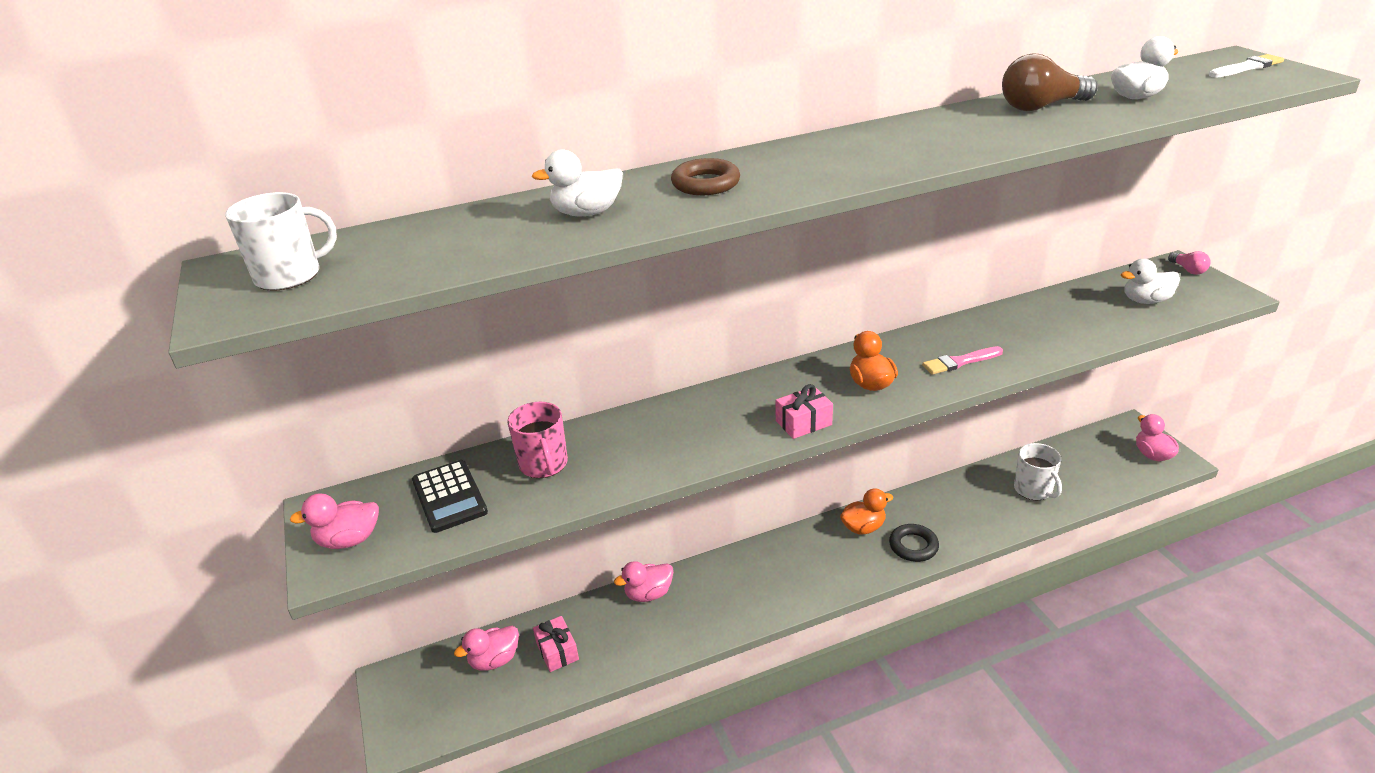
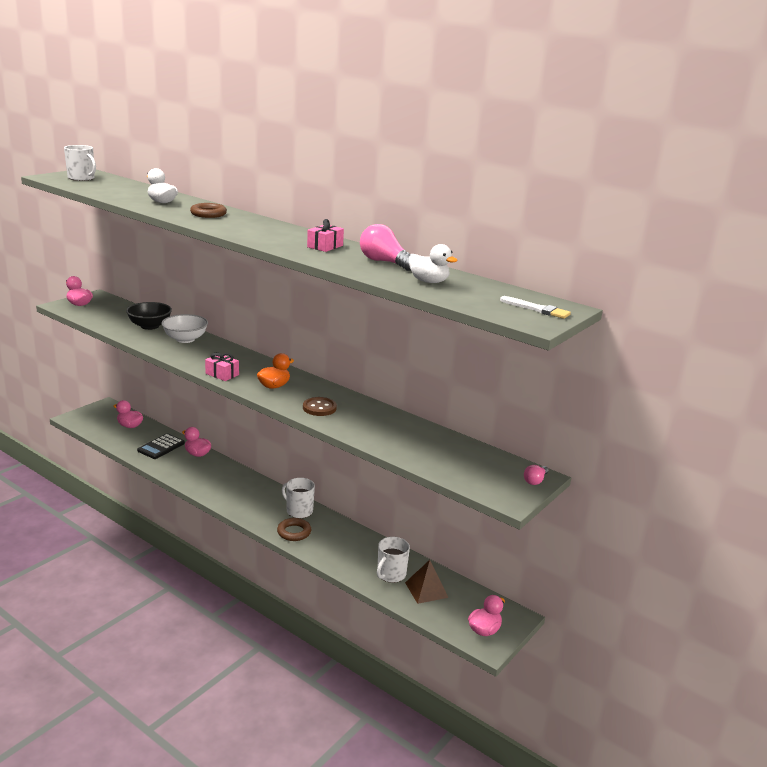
camera: 55 degrees right, 10 degrees down
(449, 496) = (116, 314): black calculator -> black calculator (161, 447)
(544, 464) = (150, 326): pink mug -> black bowl
(557, 651) = (143, 440): pink gift -> pink gift (325, 246)
(634, 435) = (185, 339): none -> white bowl
(863, 527) = (299, 511): orange duck -> white mug
(913, 546) = (294, 532): black ring -> brown ring
(960, 362) = (319, 408): pink brush -> brown button
(1041, 107) = (384, 262): brown light bulb -> pink light bulb
(1070, 472) = (426, 590): none -> brown pyramid
(1145, 300) = (463, 465): white duck -> none

